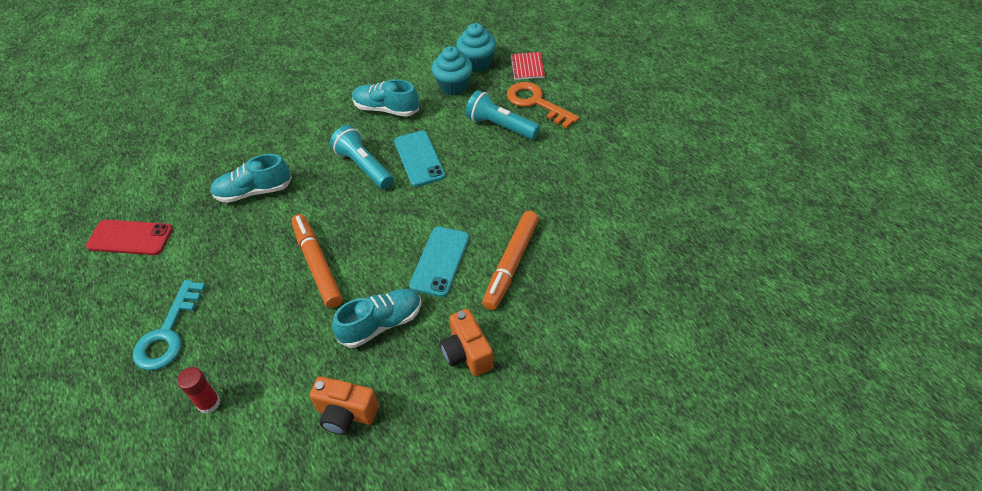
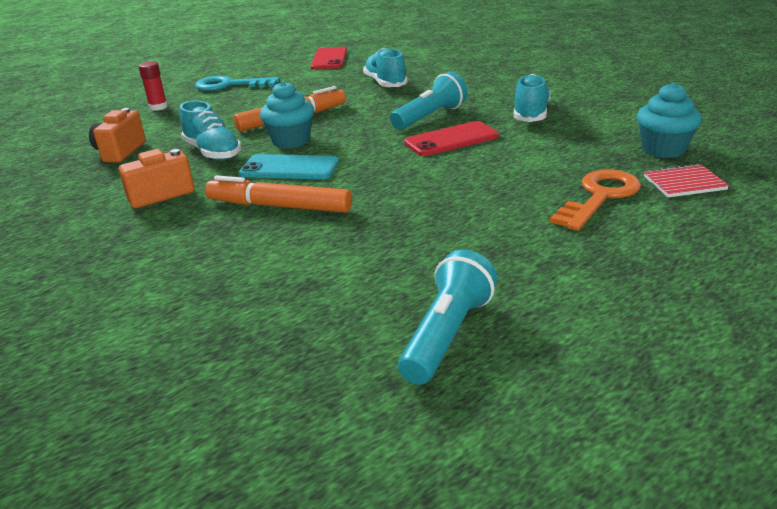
camera: 85 degrees right, 20 degrees down
(419, 158) = (451, 139): turquoise phone -> red phone
(453, 86) = (599, 141): turquoise cupcake -> turquoise cupcake (291, 141)
(500, 126) = (532, 177): turquoise flashlight -> turquoise flashlight (447, 334)

